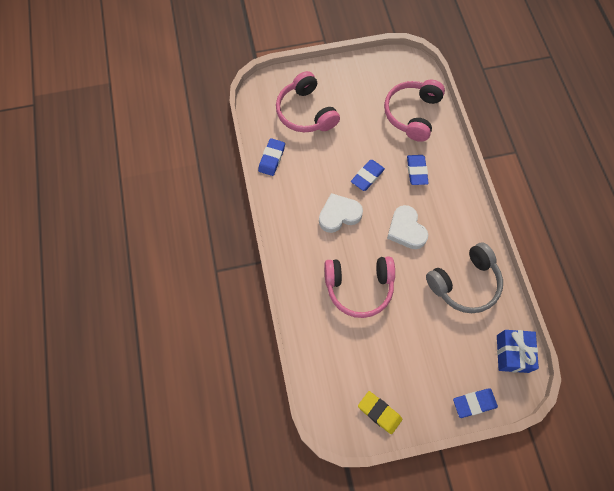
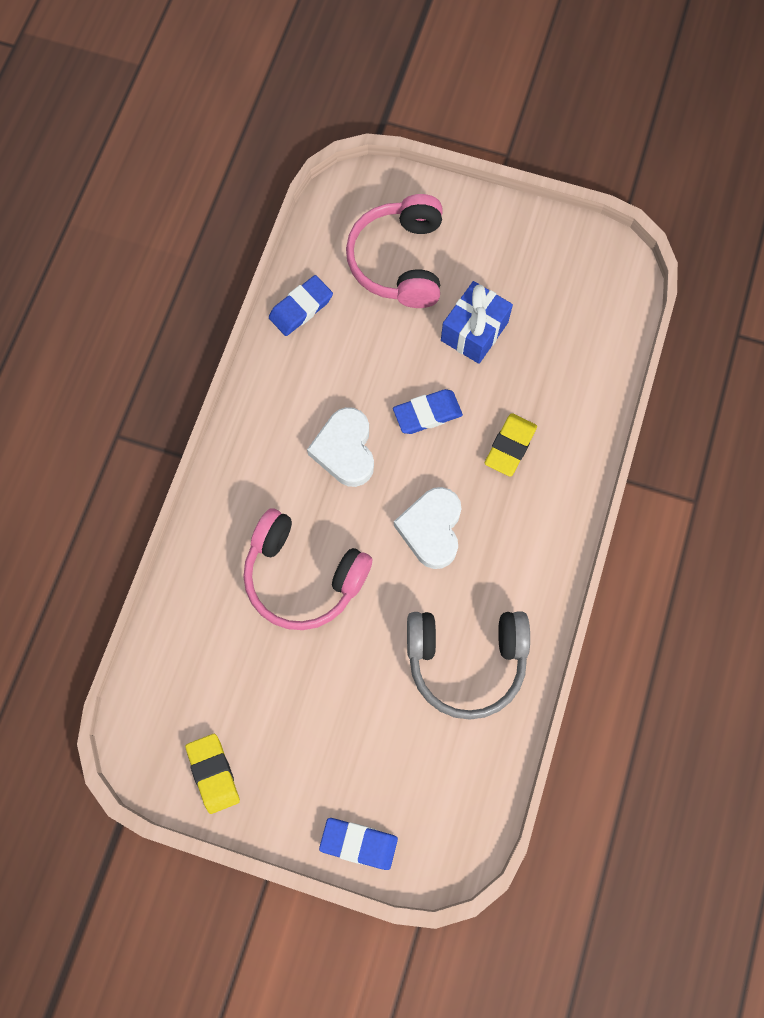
camera: 30 degrees right, 5 degrees up
(339, 215) = (345, 450): white heart -> white heart turned 105 degrees counterclockwise
(412, 114) = (565, 351): pink headphones -> none
(416, 171) = (510, 446): blue eraser -> yellow eraser
(512, 353) = (466, 807): blue gift -> blue gift (474, 331)

